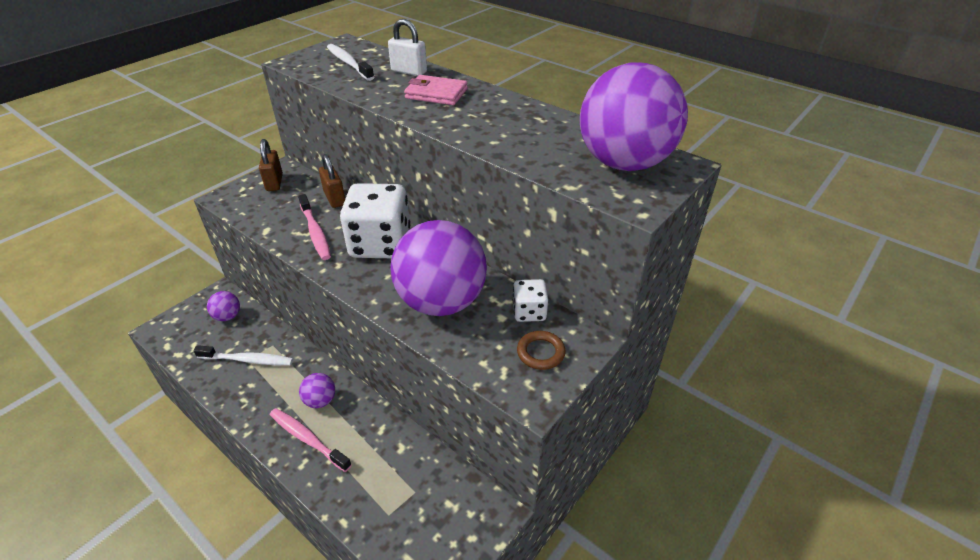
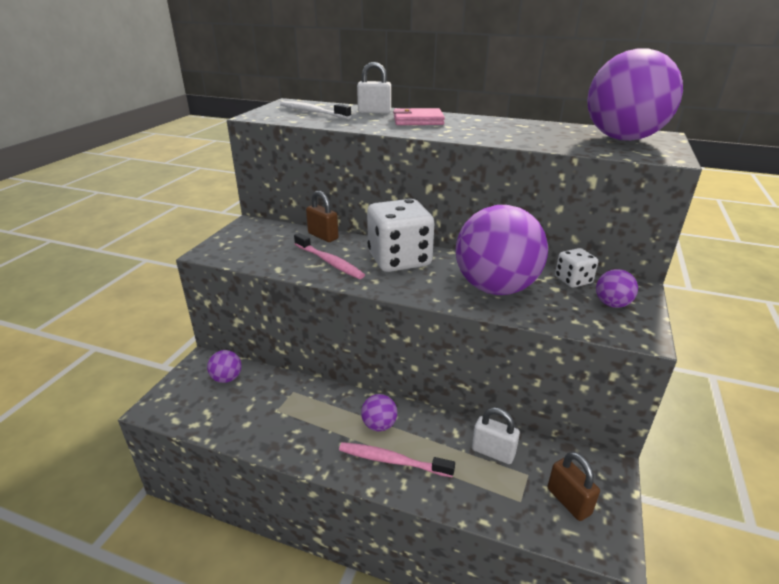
camera: 20 degrees left, 10 degrees down
(248, 360) = (277, 410): white toothbrush -> none
(274, 182) = (251, 234): brown padlock -> brown padlock (568, 501)
(399, 459) = (493, 452): none -> white padlock
(540, 352) = (612, 304): brown ring -> purple ball

